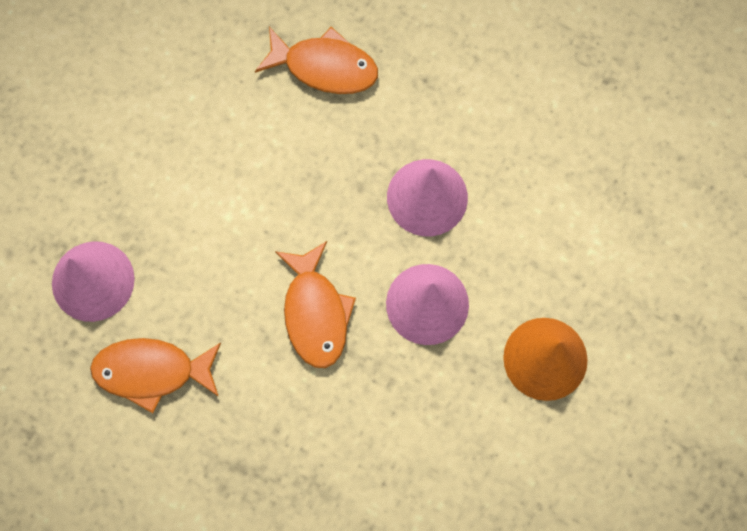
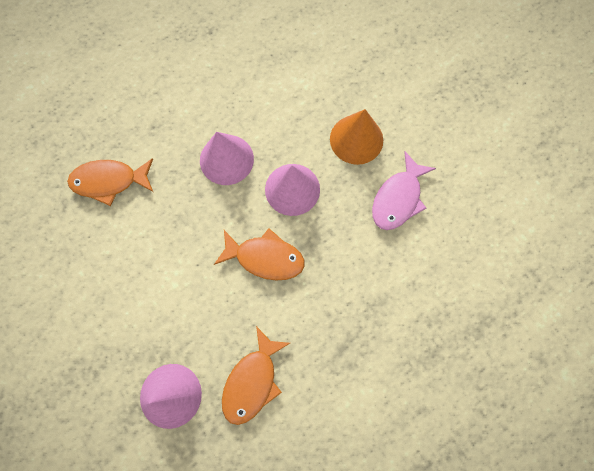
camera: 65 degrees left, 0 degrees up
(324, 67) = (109, 181): orange fish -> orange fish turned 135 degrees counterclockwise
(484, 455) = (398, 198): none -> pink fish

